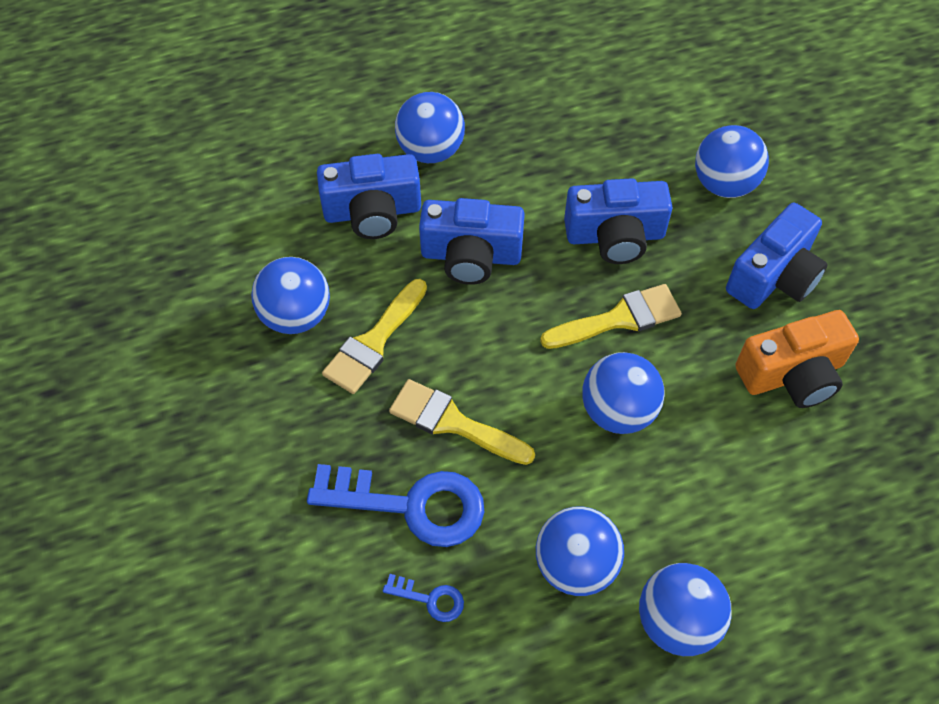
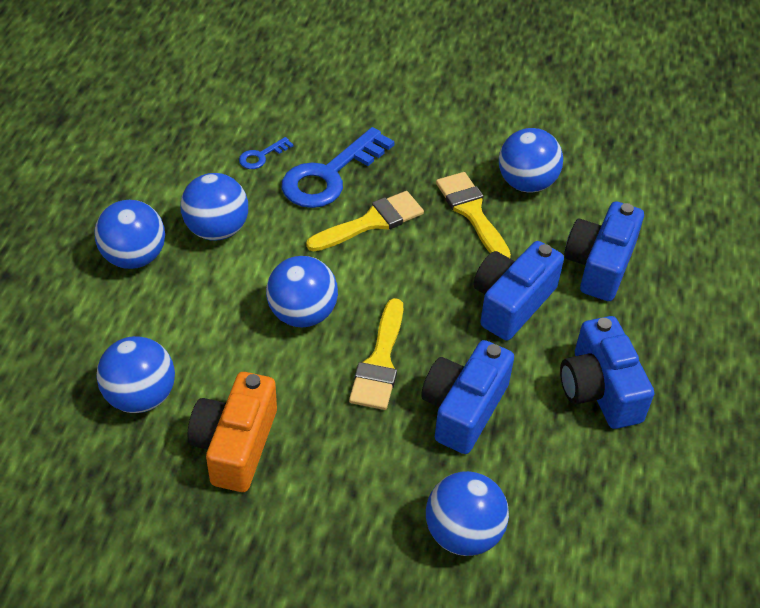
camera: 120 degrees right, 10 degrees down
(431, 151) = (647, 332): blue ball -> blue ball (140, 396)
(774, 276) = (334, 500): blue camera -> blue camera (599, 389)

